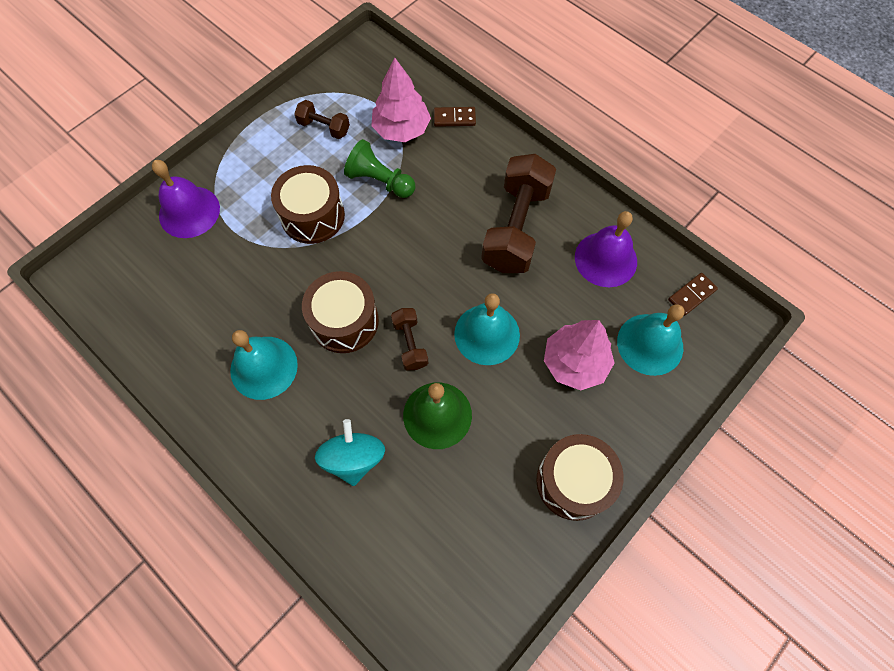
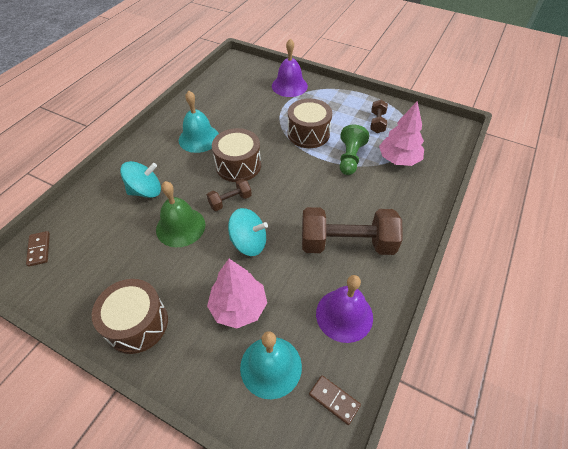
camera: 75 degrees right, 15 degrees down
(454, 118) = (426, 186): brown domino -> brown domino (39, 249)
(487, 334) = (249, 243): turquoise bell -> turquoise spinning top

